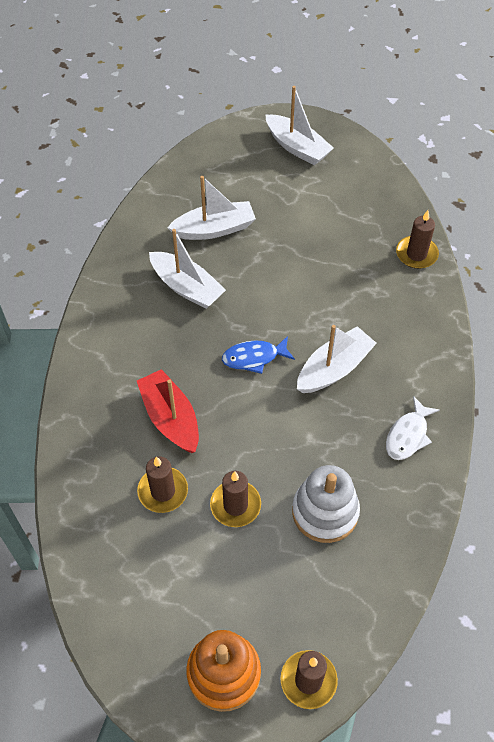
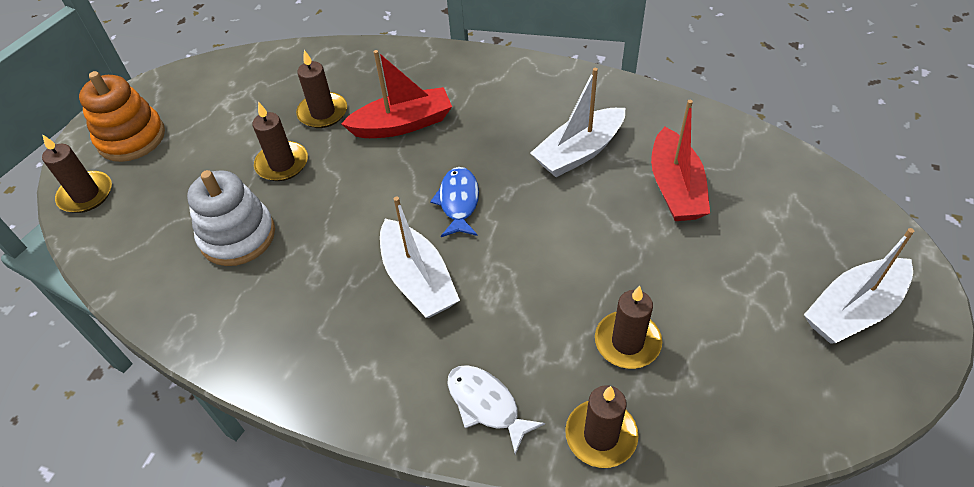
camera: 105 degrees right, 5 degrees down
(214, 229) = (675, 188): white boat -> red boat
(350, 247) = (627, 342): none -> brown candle
(408, 435) = (293, 341): white fish -> white fish (486, 405)

